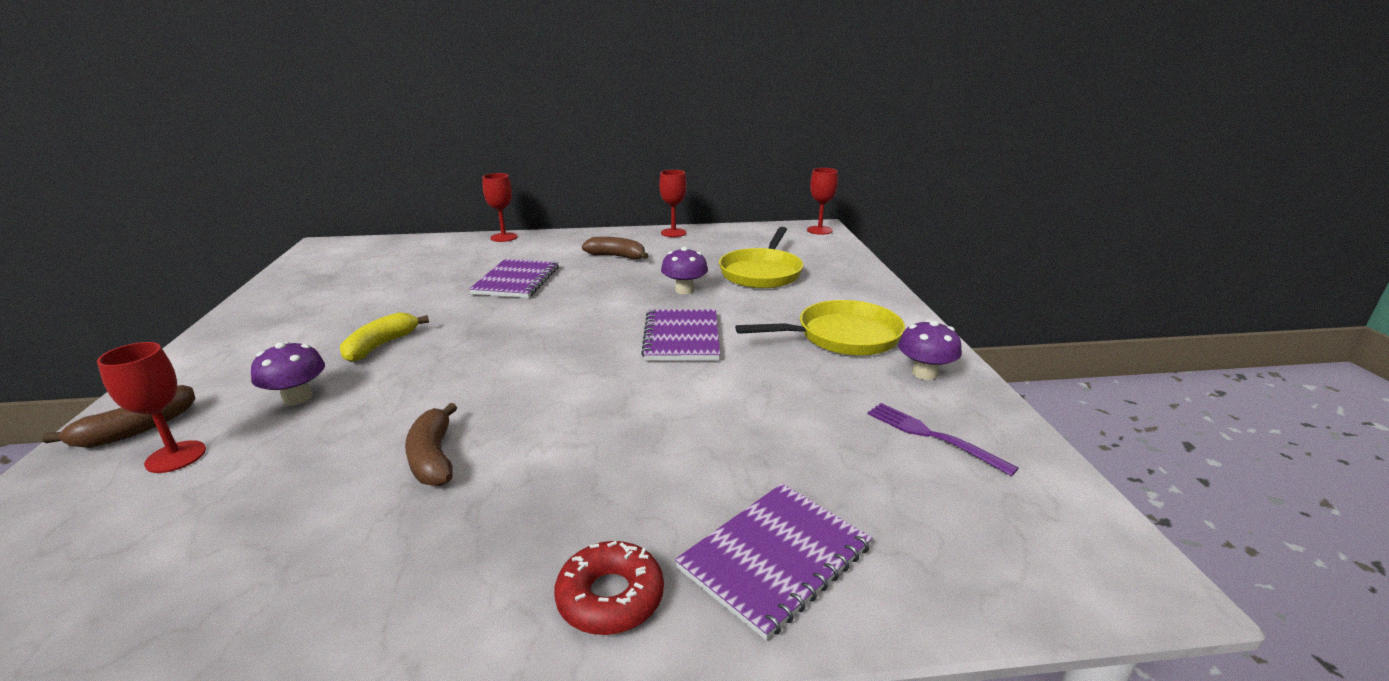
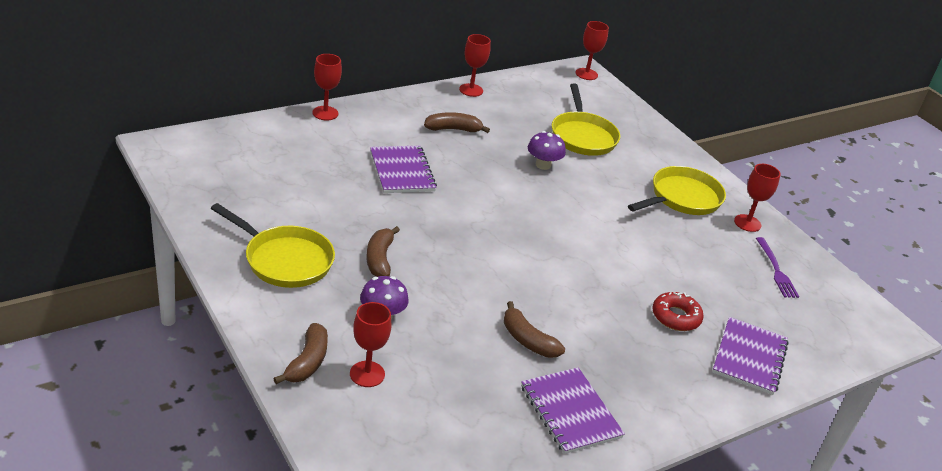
camera: 30 degrees left, 10 degrees up
(284, 333) = (284, 260): none -> yellow pan
(381, 345) = (379, 259): yellow banana -> brown banana
(610, 597) = (695, 393): red donut -> red donut (676, 317)
(682, 337) = (583, 215): purple notebook -> purple notebook (570, 412)
(924, 373) = (747, 223): purple mushroom -> red goblet
(932, 436) = (776, 270): purple fork -> purple fork turned 120 degrees counterclockwise

